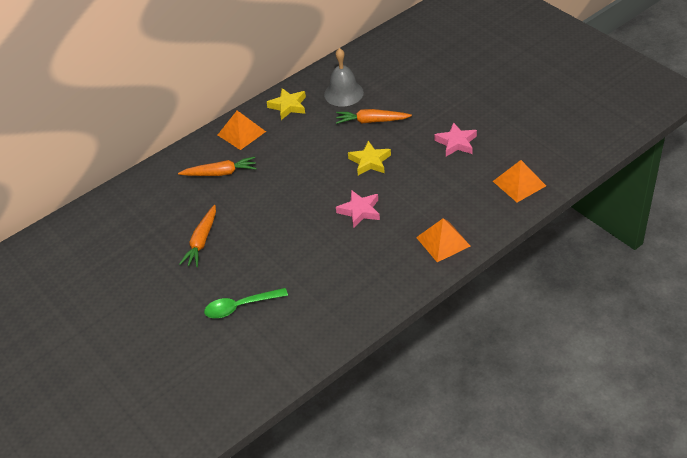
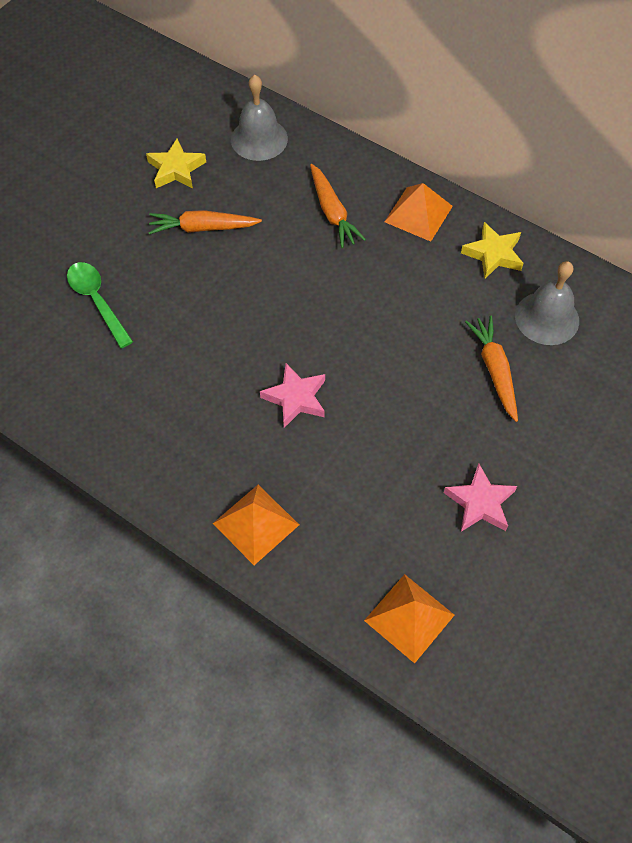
camera: 70 degrees right, 15 degrees up
(135, 201) = (259, 139): none -> grey bell
(370, 161) = (403, 388): yellow star -> yellow star (176, 169)

